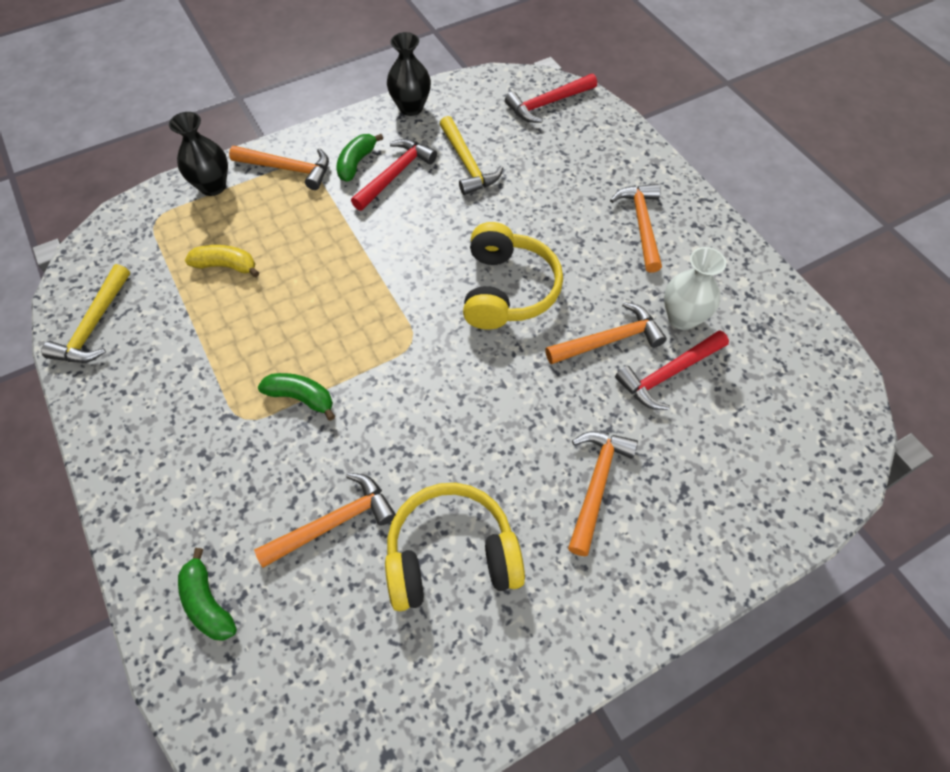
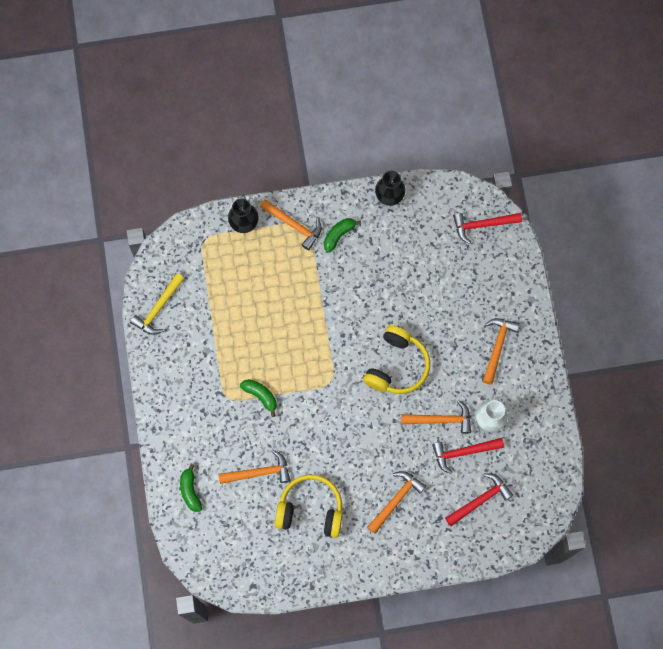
camera: 20 degrees right, 15 degrees up
(226, 266) = (239, 291): yellow banana -> none
(395, 174) = (360, 253): red hammer -> red hammer (480, 500)
(467, 164) = (409, 260): yellow hammer -> none

